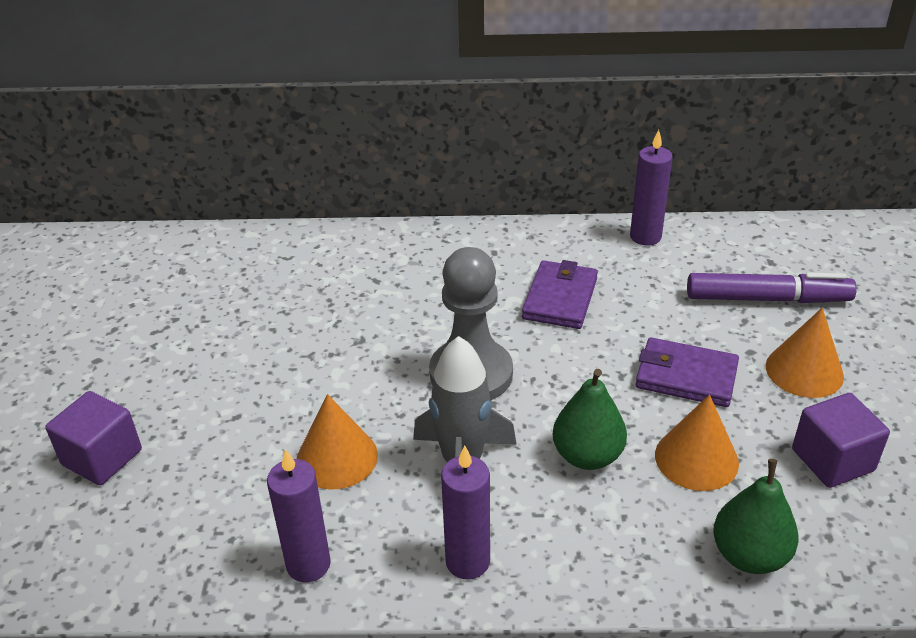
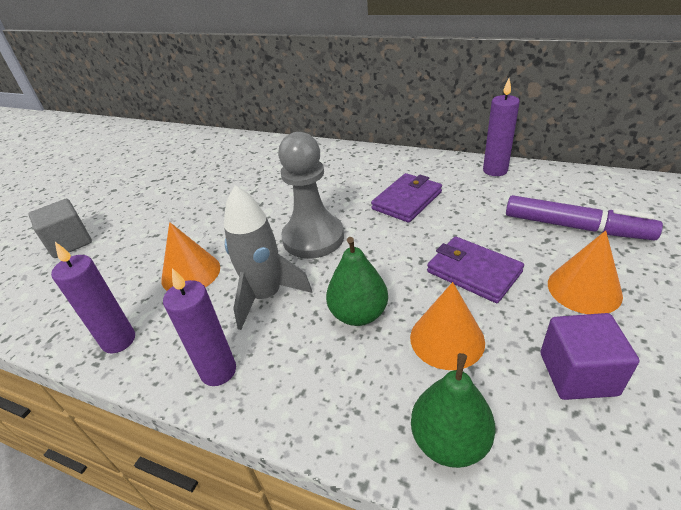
camera: 25 degrees right, 0 degrees up
(102, 457) = (70, 242): purple cube -> grey cube

